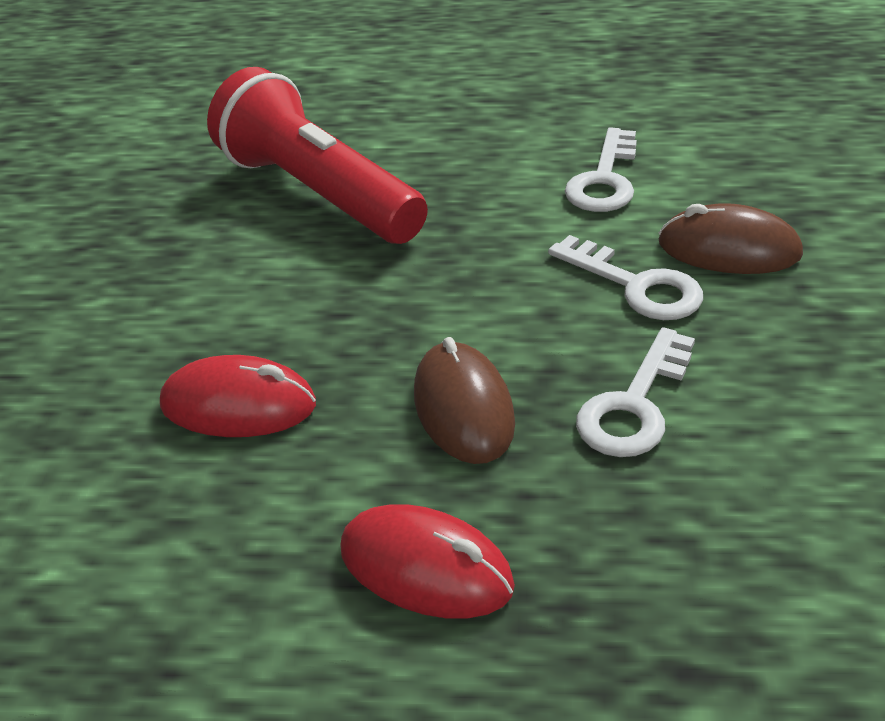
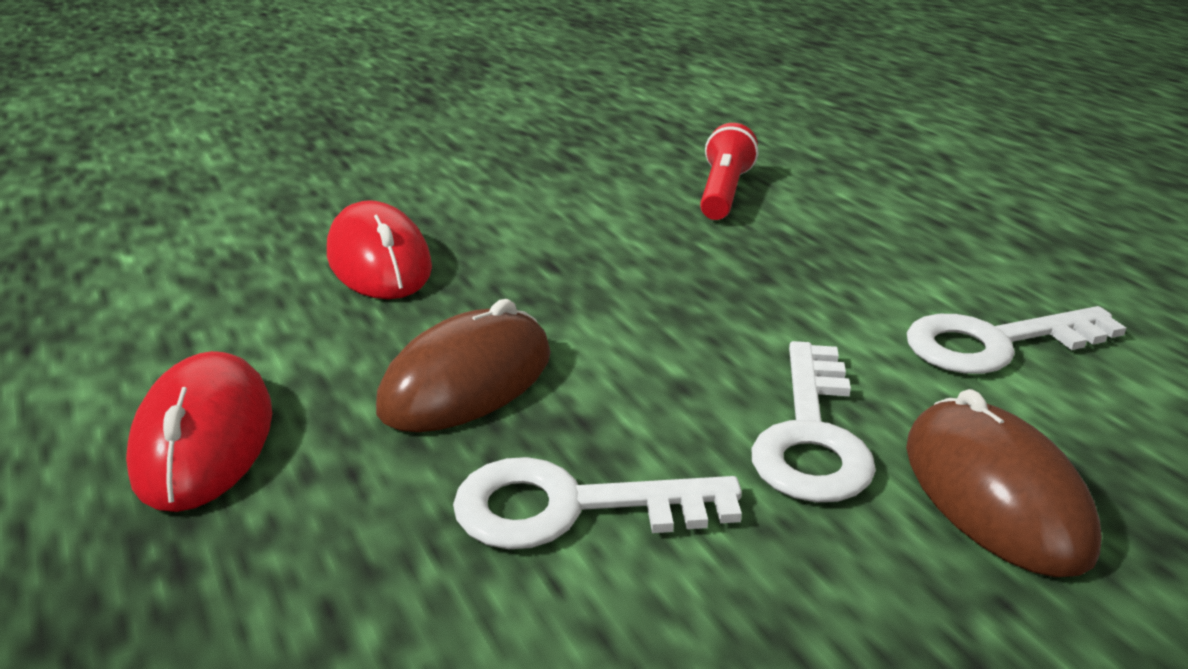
camera: 55 degrees right, 10 degrees down
(318, 193) = (724, 192): red flashlight -> red flashlight, size x0.46

